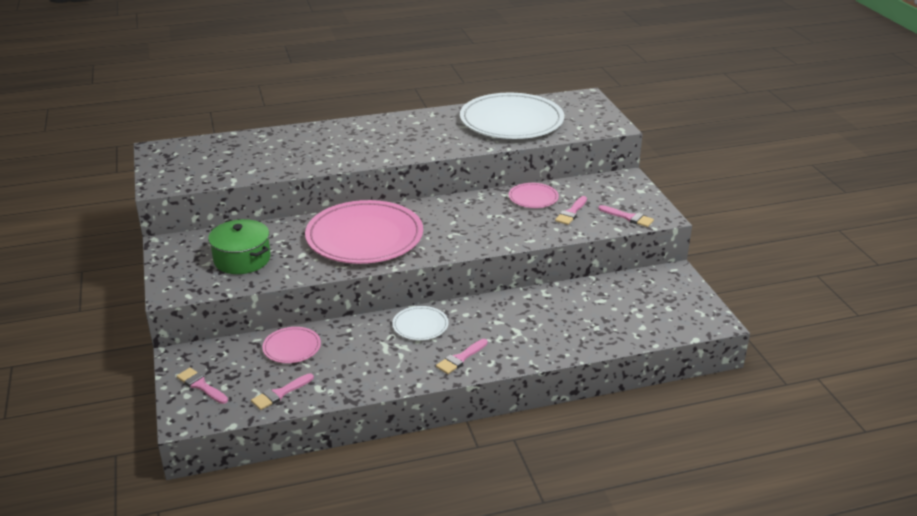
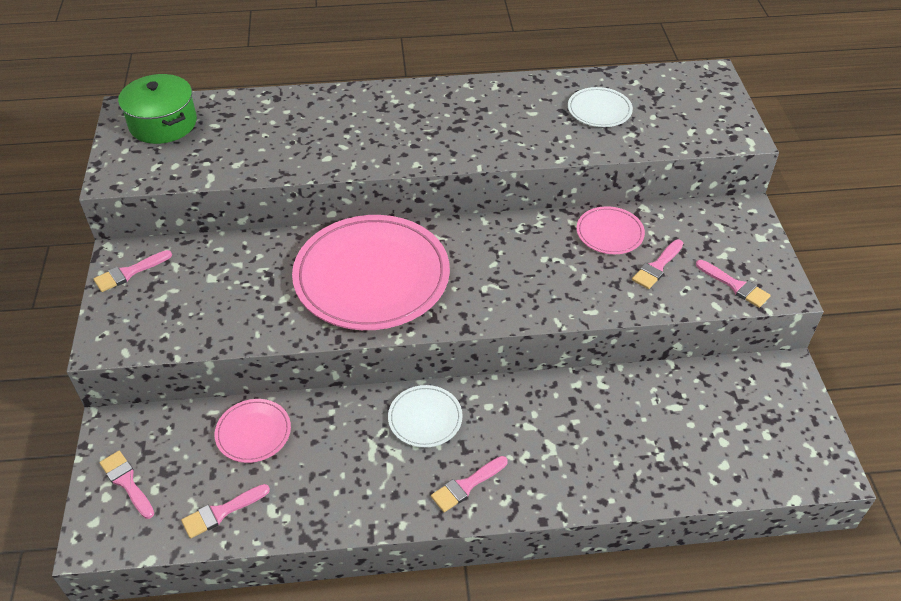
camera: 10 degrees right, 15 degrees up
(176, 252) = (129, 272): none -> pink brush
(242, 259) = (207, 296): green pot -> green pot (163, 123)
(511, 121) = (599, 110): white plate -> white plate, size x0.45

